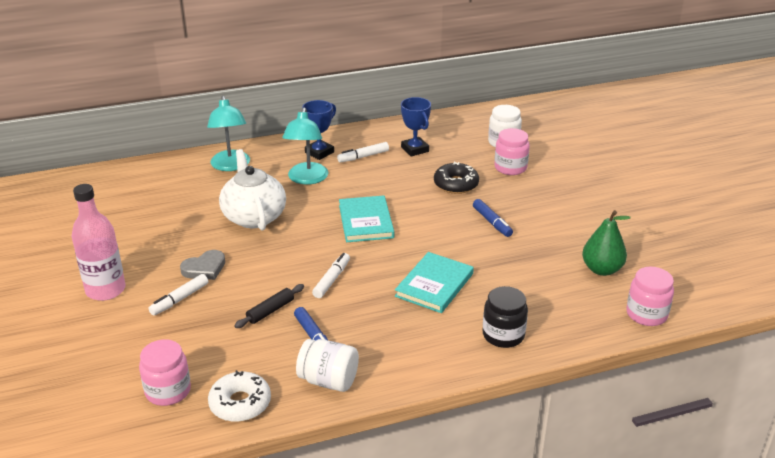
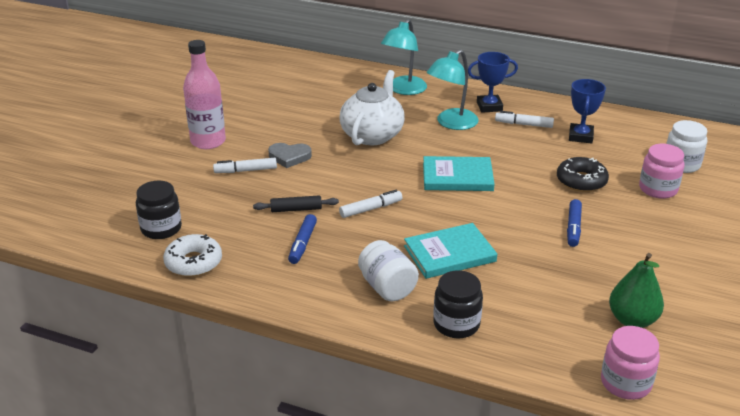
camera: 40 degrees right, 0 degrees up
(168, 391) = (161, 228): pink jar -> black jar
(328, 380) = (272, 281): white jar -> white jar (387, 287)
(366, 221) = (457, 177): turquoise book -> turquoise book turned 60 degrees clockwise

